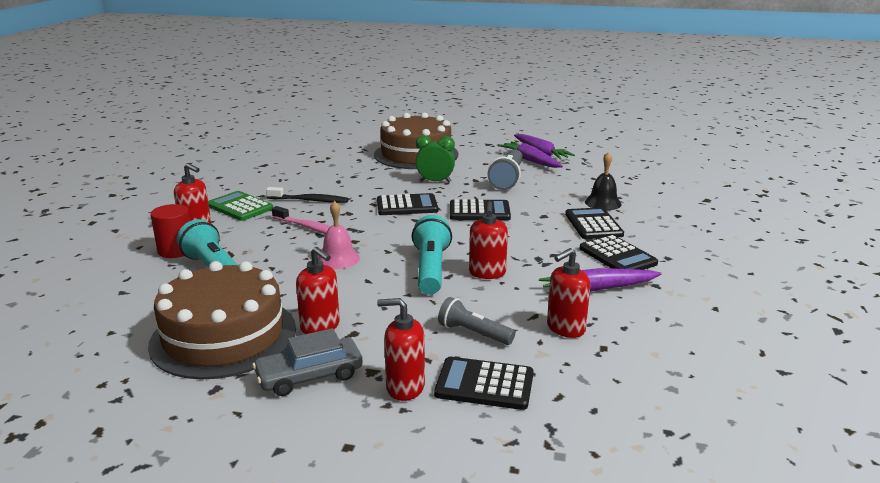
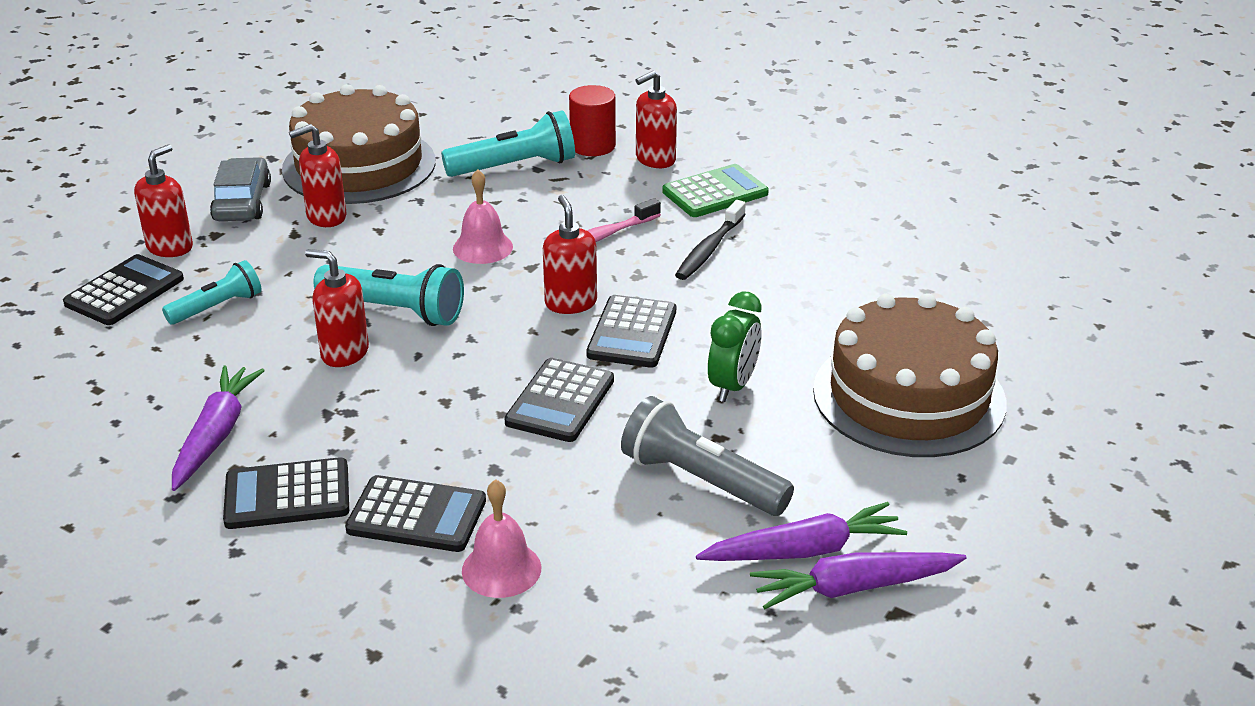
camera: 110 degrees right, 10 degrees up
(473, 333) = (217, 307): grey flashlight -> turquoise flashlight
(565, 328) = (160, 374): red soap dispenser -> red soap dispenser (570, 303)
(603, 203) = (501, 569): black bell -> pink bell

